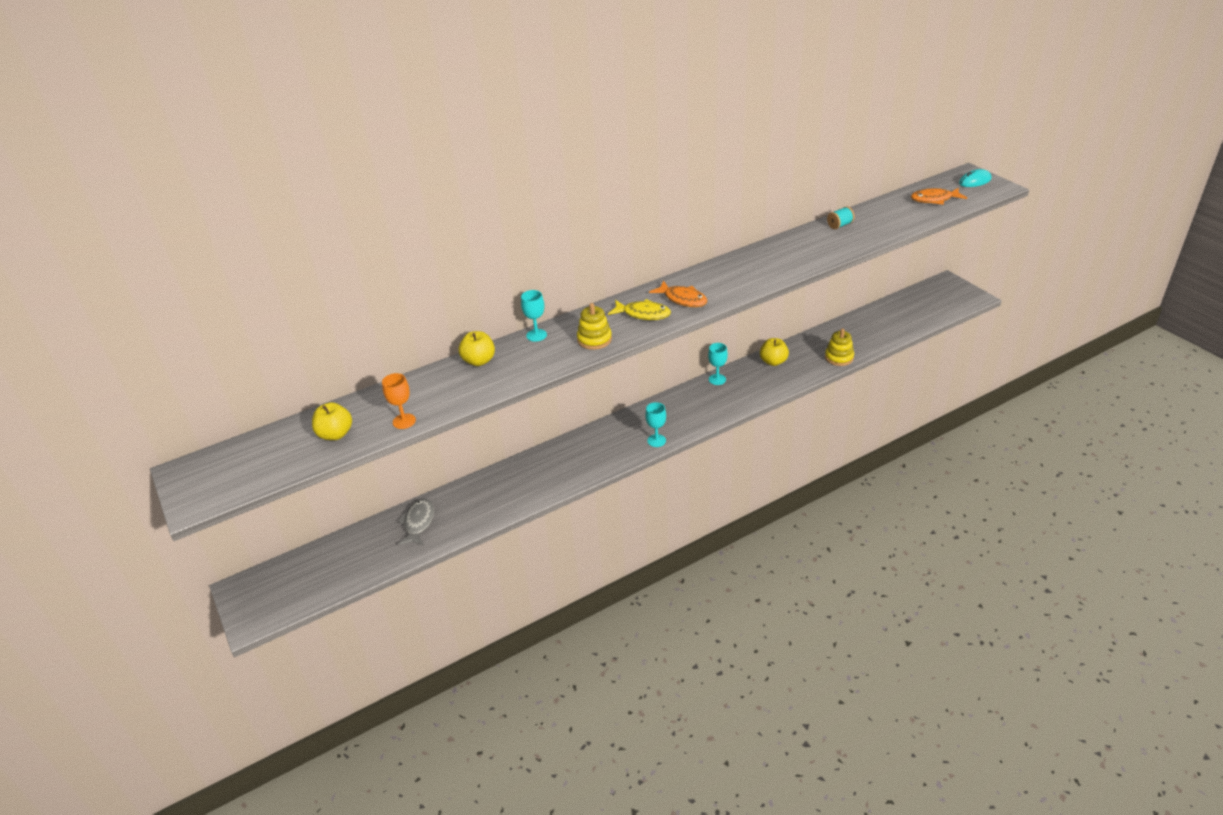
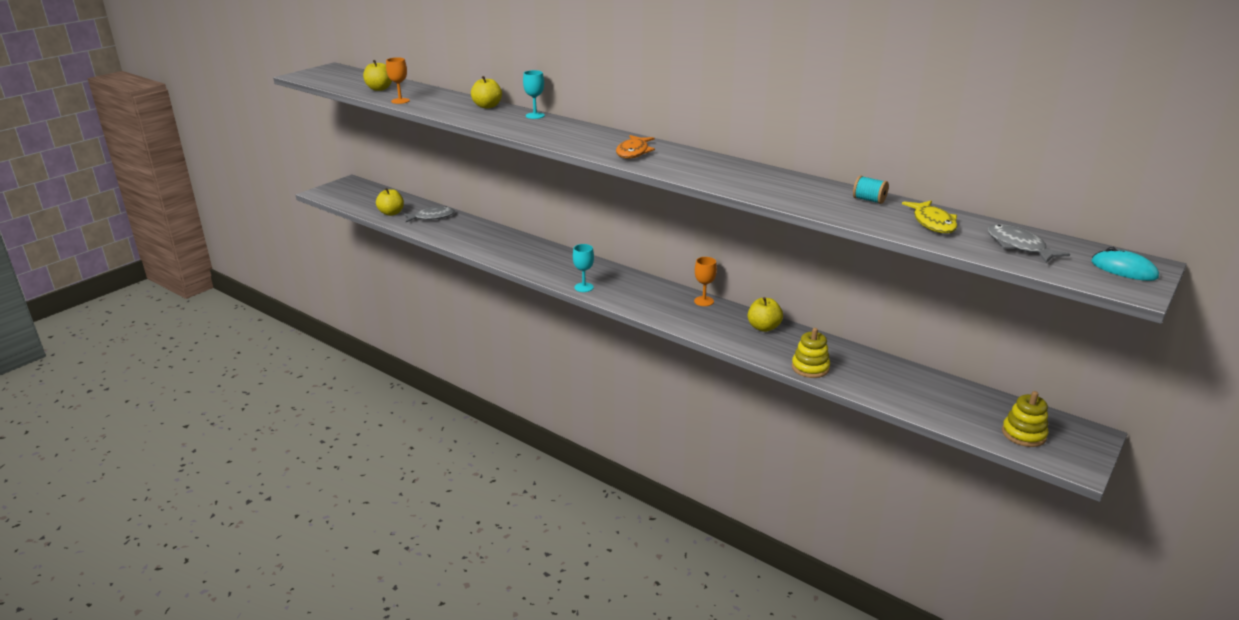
camera: 65 degrees right, 10 degrees down
(379, 557) = (391, 213): none -> yellow apple
(594, 339) = (541, 133): yellow stacking toy -> yellow stacking toy (1023, 434)
(643, 314) = (595, 142): yellow fish -> yellow fish (932, 223)
(717, 379) = (704, 301): turquoise goblet -> orange goblet
(934, 199) = (1018, 246): orange fish -> grey fish

